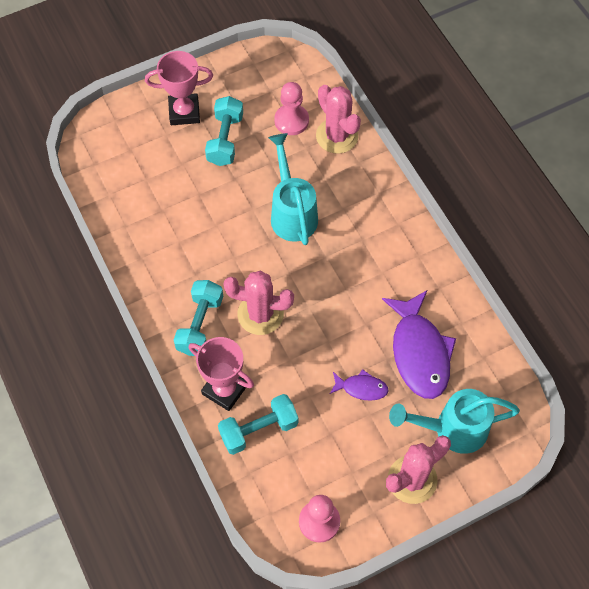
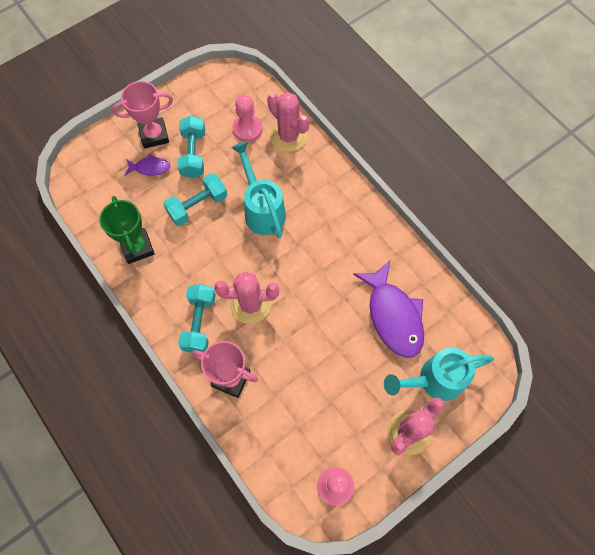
camera: 10 degrees left, 5 degrees up
(145, 233) = (137, 247): none -> green trophy
(259, 430) = (267, 410): turquoise dumbbell -> turquoise dumbbell (197, 206)
(361, 388) = (350, 356): purple fish -> purple fish (150, 168)

